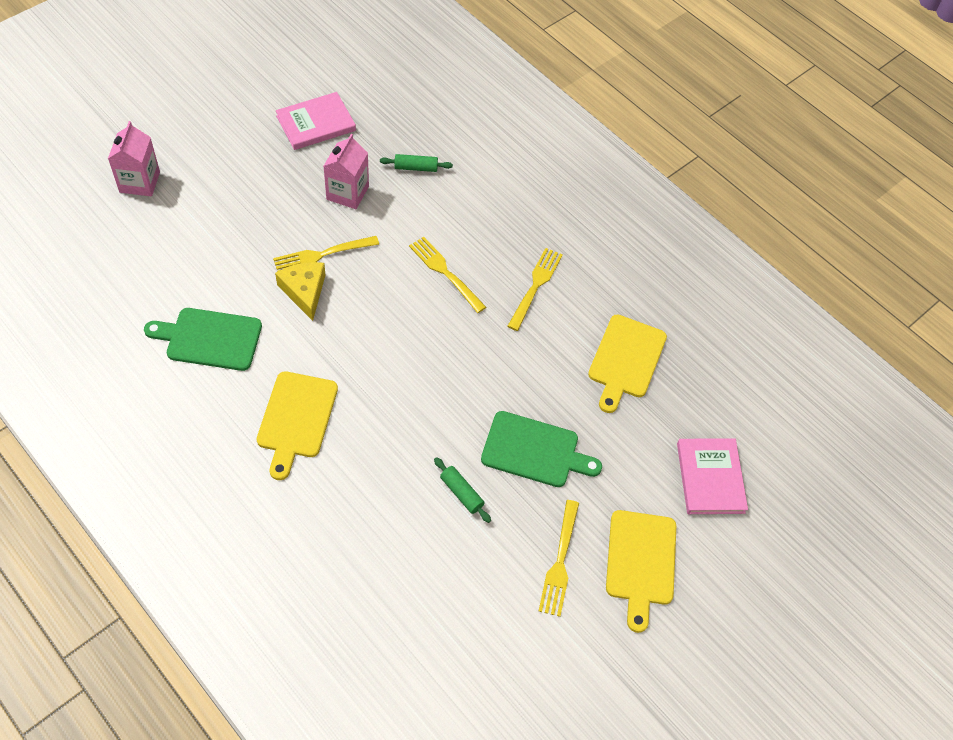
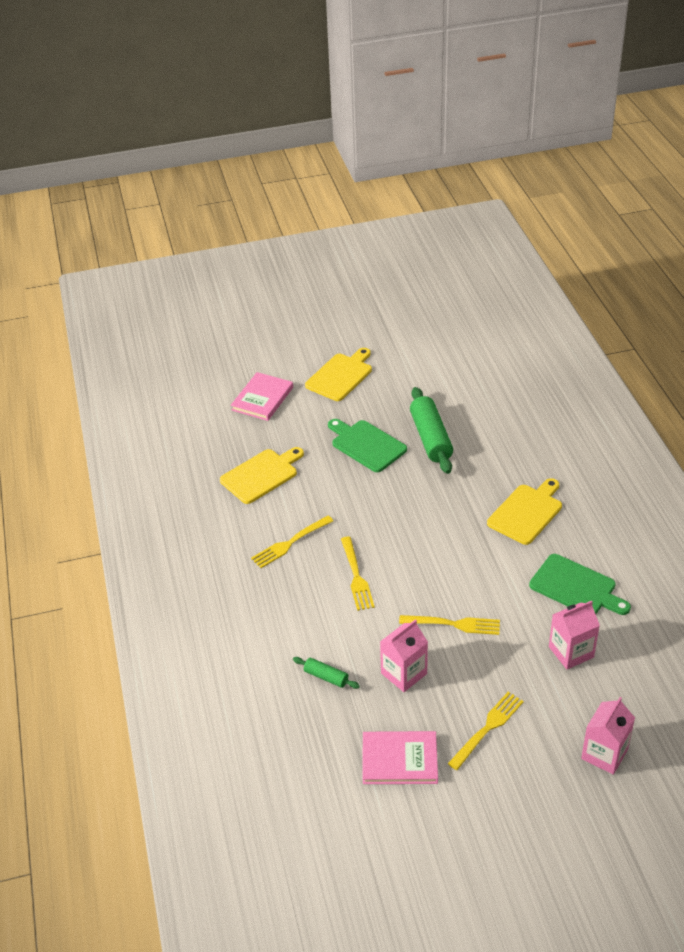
camera: 145 degrees left, 15 degrees down
(195, 265) = (571, 652): none -> pink carton
(304, 291) = (482, 599): yellow cheese -> none
(461, 493) = (431, 438): green rolling pin -> green rolling pin, size x2.03
(560, 562) = (390, 389): yellow fork -> yellow fork (487, 728)

